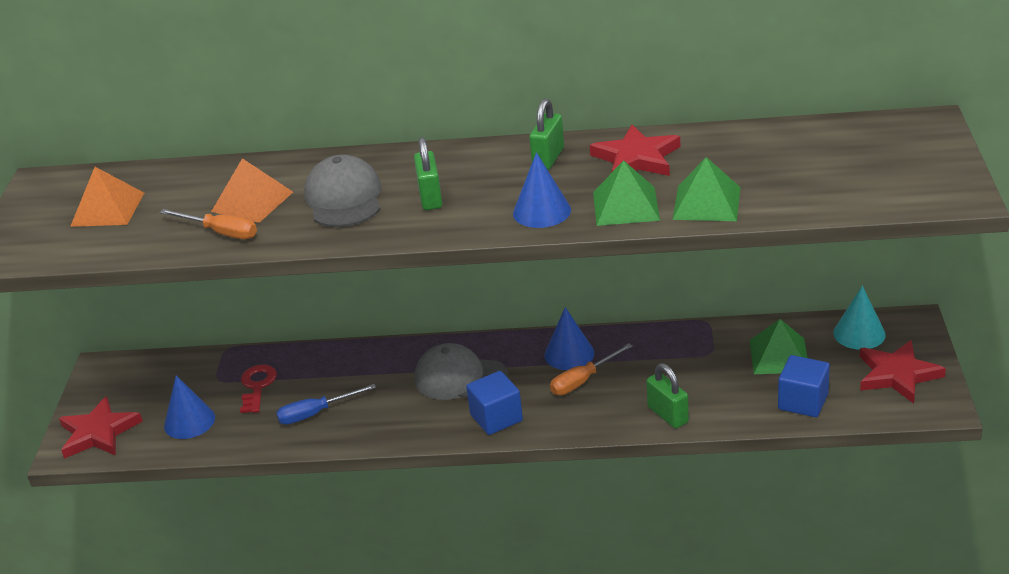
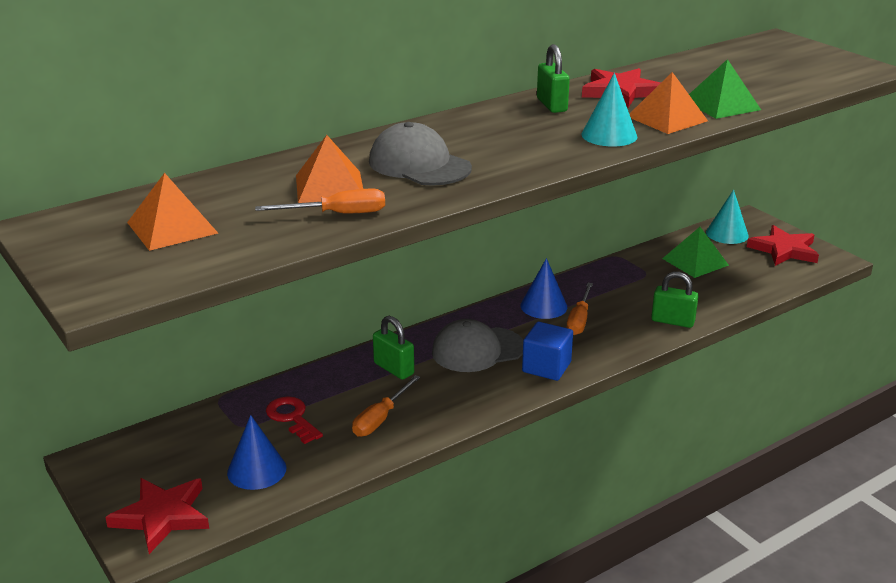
camera: 40 degrees left, 5 degrees down
(316, 413) = (380, 418): blue screwdriver -> orange screwdriver
(430, 198) = (499, 147): green padlock -> green padlock (393, 369)
(542, 211) = (609, 135): blue cone -> turquoise cone
(625, 206) = (667, 118): green pyramid -> orange pyramid
(803, 401) = (750, 283): blue cube -> none

